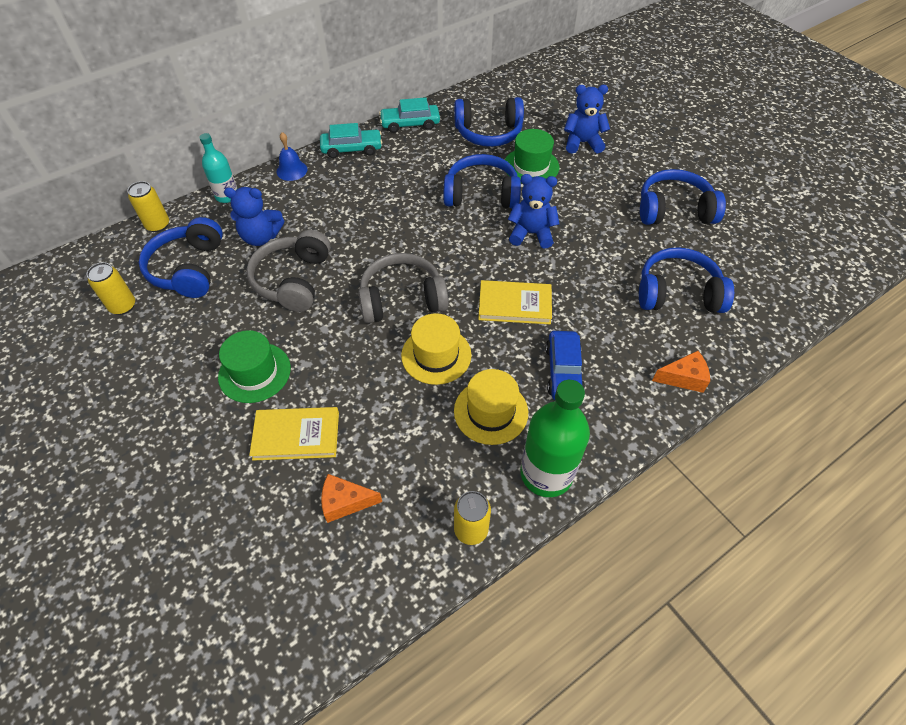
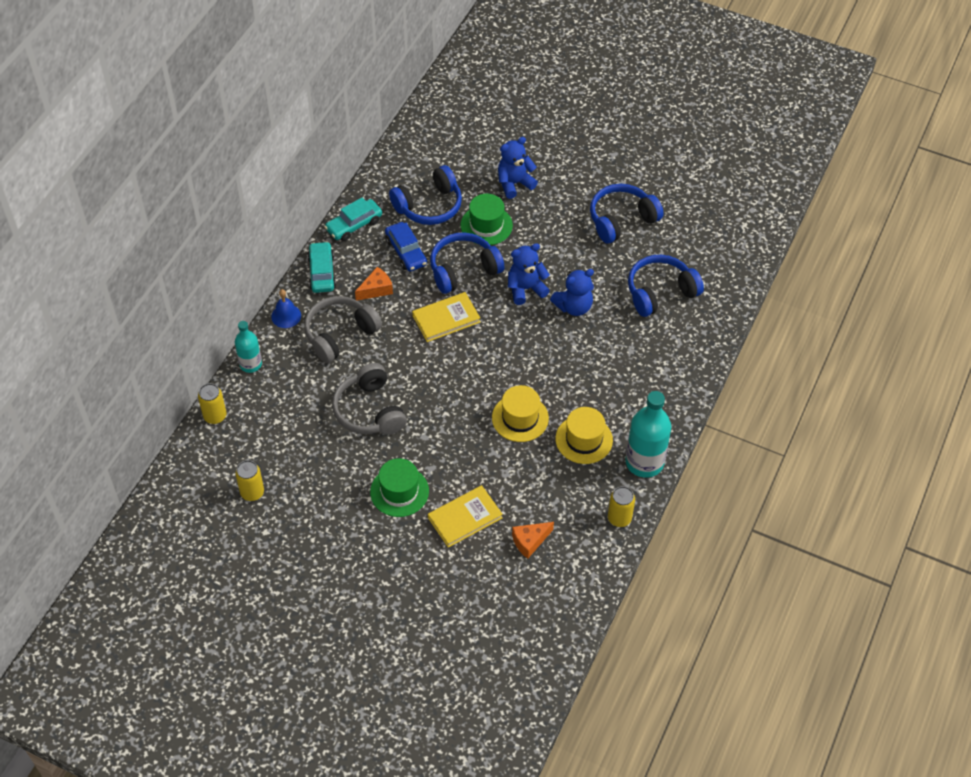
camera: 30 degrees left, 0 degrees up
(188, 269) = (277, 440): blue headphones -> none
(261, 237) = (312, 387): blue teddy bear -> blue teddy bear (573, 307)
(352, 149) = (322, 272): turquoise car -> turquoise car turned 60 degrees counterclockwise
(402, 299) = (465, 387): grey headphones -> grey headphones (340, 334)
(514, 305) = (550, 354): yellow book -> yellow book (446, 319)
(546, 473) = (644, 462): green bottle -> turquoise bottle
(563, 371) = (615, 389): blue car -> blue car (406, 252)
(683, 378) = (696, 356): orange cheese -> orange cheese (376, 289)

